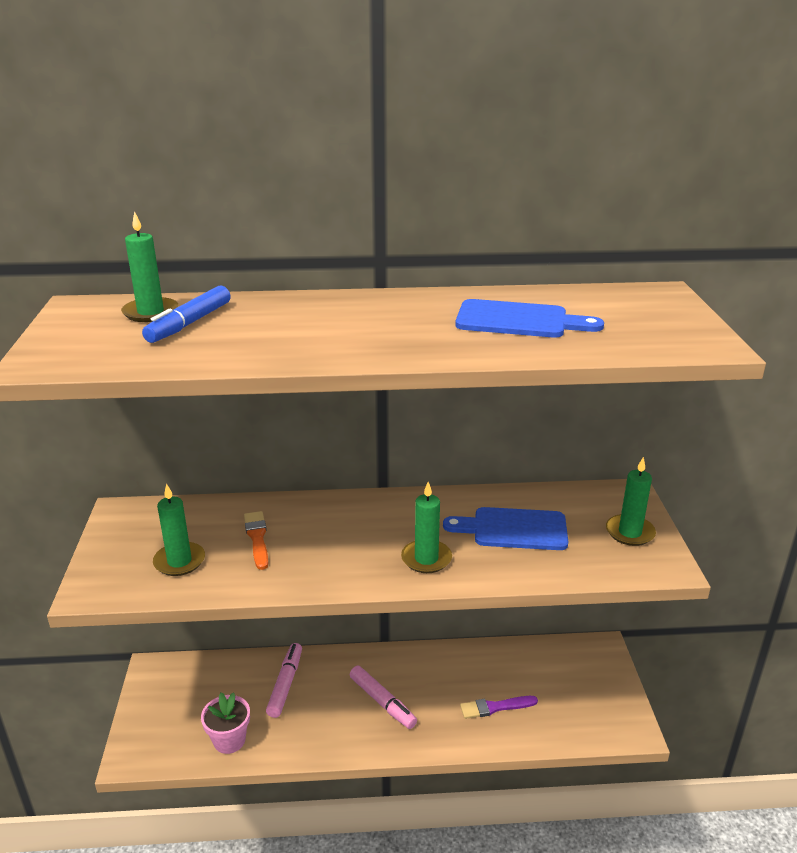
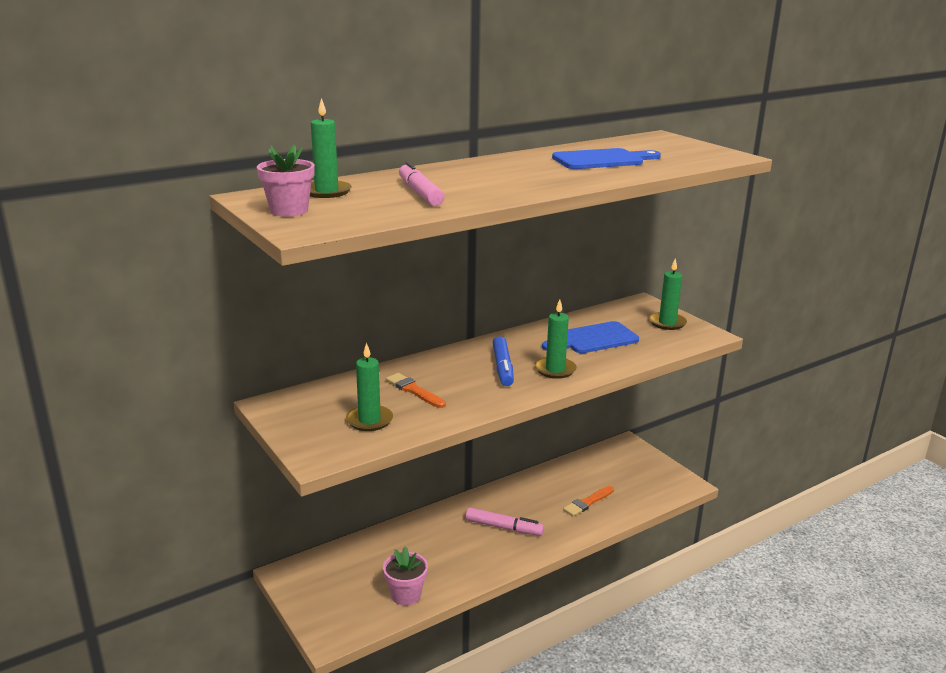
camera: 30 degrees left, 5 degrees down
(74, 332) = (289, 210): none -> pink flower pot
(189, 323) = (373, 193): blue marker -> blue marker (502, 367)
(285, 684) = (416, 543): pink marker -> pink marker (420, 193)
(495, 707) = (587, 502): purple brush -> orange brush

